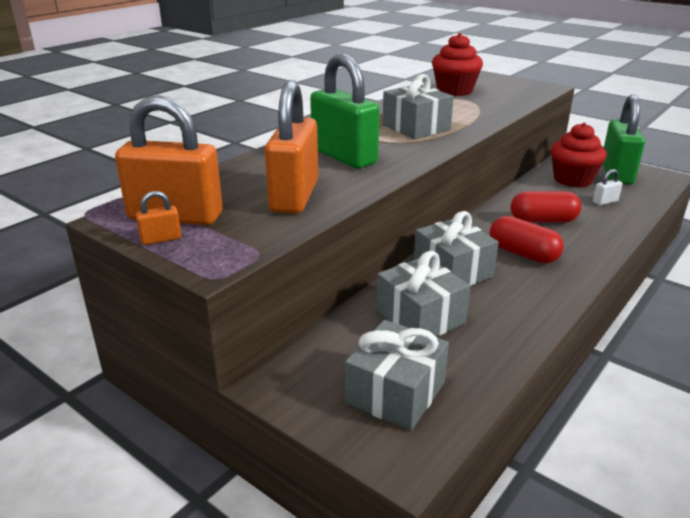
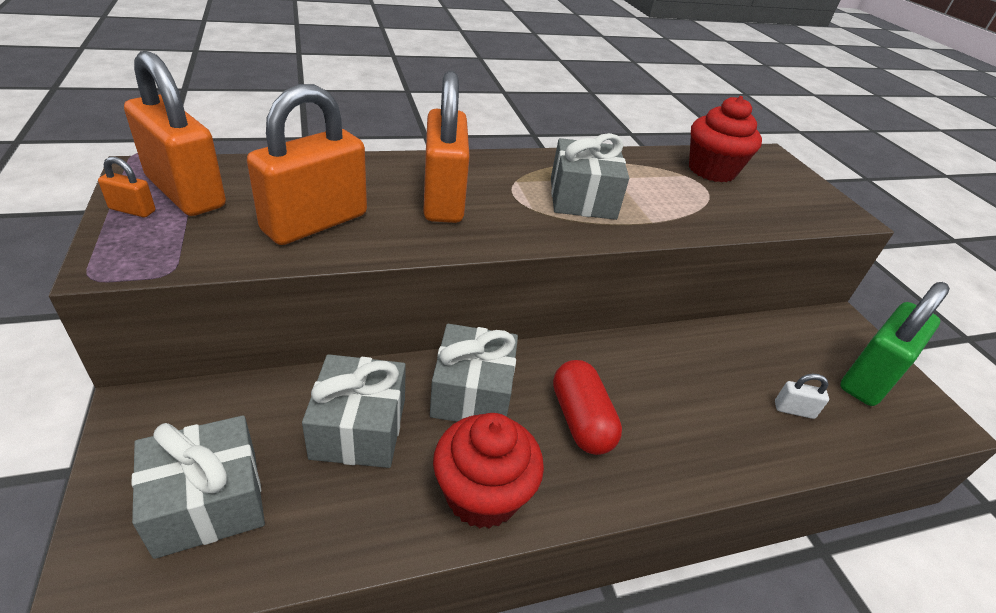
camera: 30 degrees right, 10 degrees up
(344, 156) = (443, 199): green padlock -> orange padlock
(543, 220) = (669, 390): red capsule -> none
(572, 180) = (791, 355): red cupcake -> red cupcake (482, 495)

